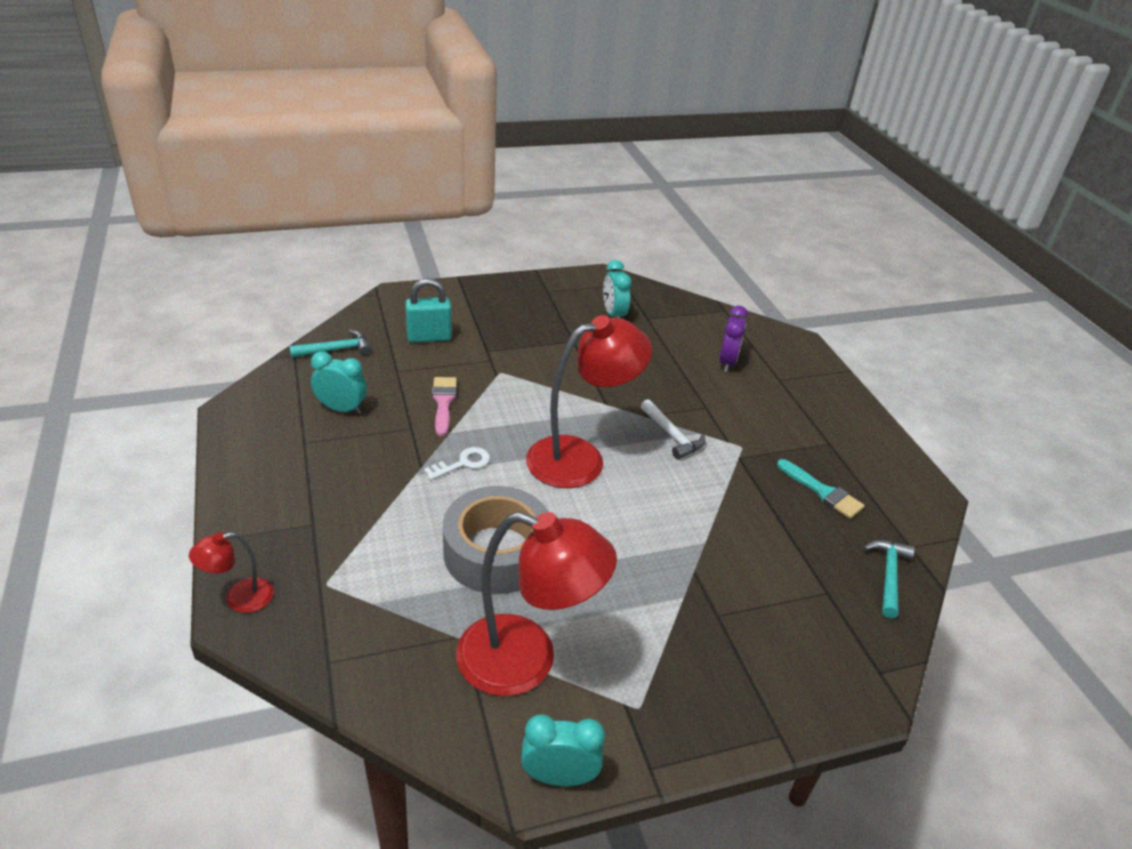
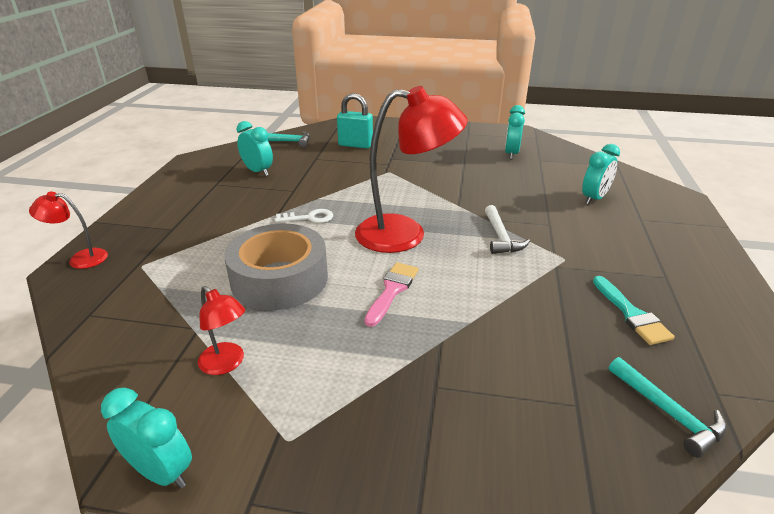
camera: 30 degrees right, 5 degrees down
(443, 402) = (330, 181): pink brush -> pink brush (392, 290)
(526, 661) = (227, 364): red lamp -> red lamp, size x0.47
(727, 362) = (594, 198): purple clock -> turquoise clock
(888, 575) = (668, 412): turquoise hammer -> turquoise hammer turned 105 degrees clockwise

